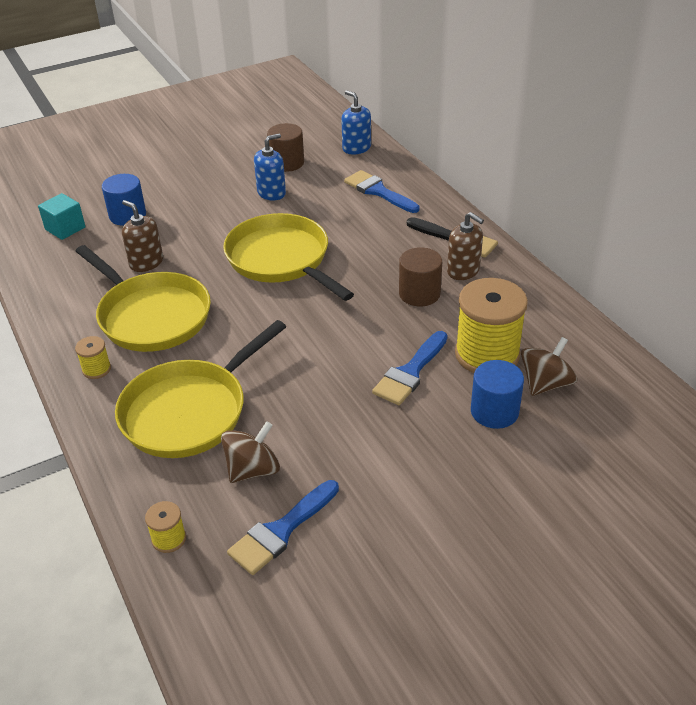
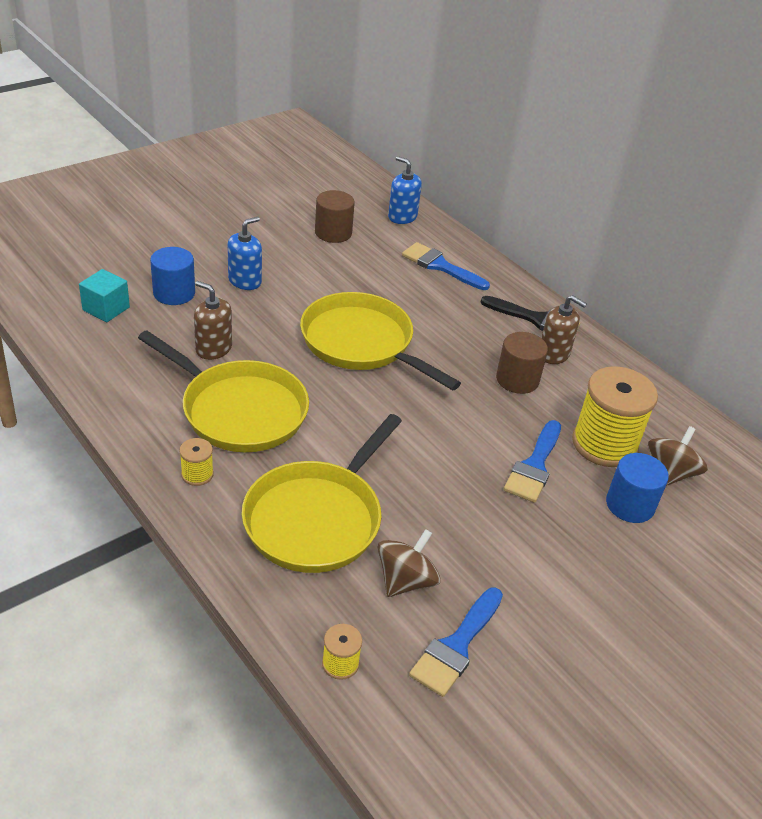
camera: 15 degrees left, 0 degrees up
(271, 193) = (327, 267): blue soap dispenser -> blue soap dispenser (245, 281)

